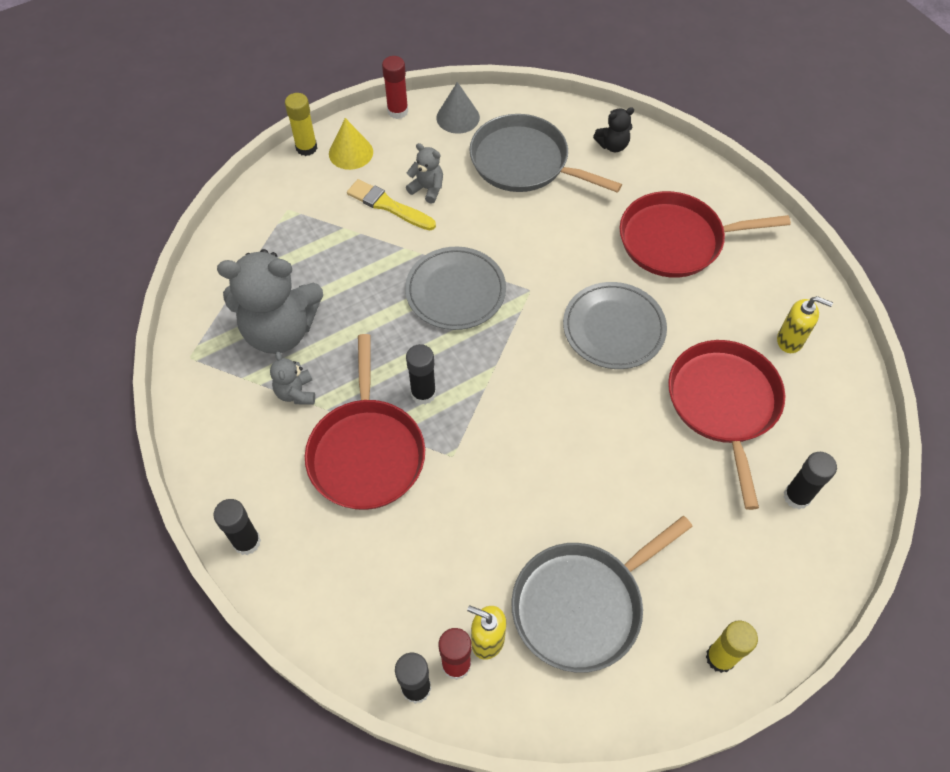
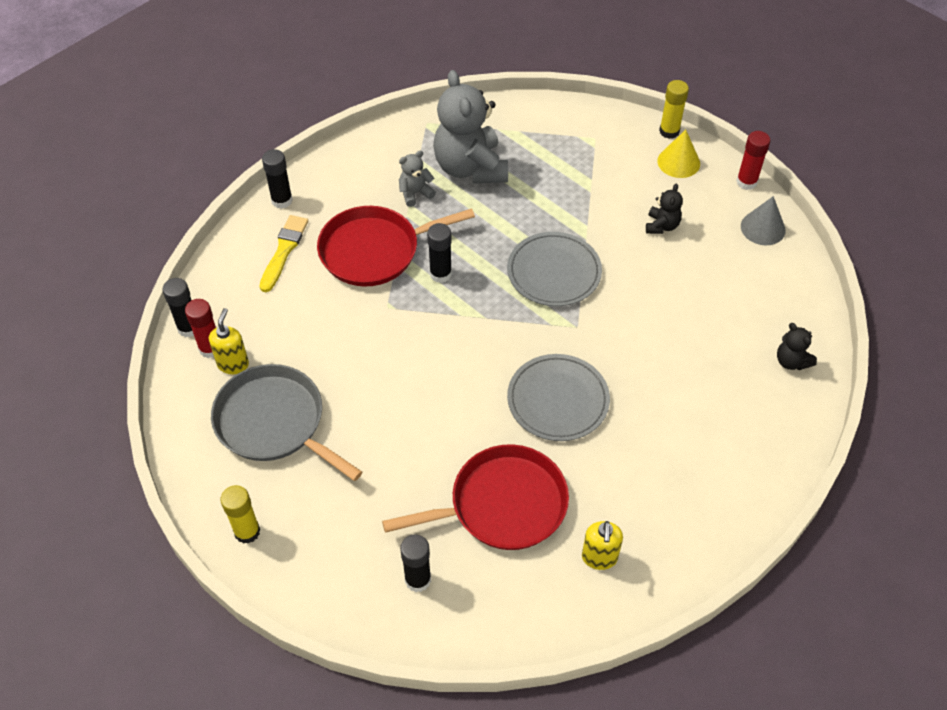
camera: 75 degrees right, 5 degrees down
(388, 205) = (629, 203): yellow brush -> yellow brush (284, 251)
(427, 189) = (662, 226): grey teddy bear -> black teddy bear
(524, 162) = (731, 292): grey pan -> none
(676, 240) = (688, 437): red pan -> none

